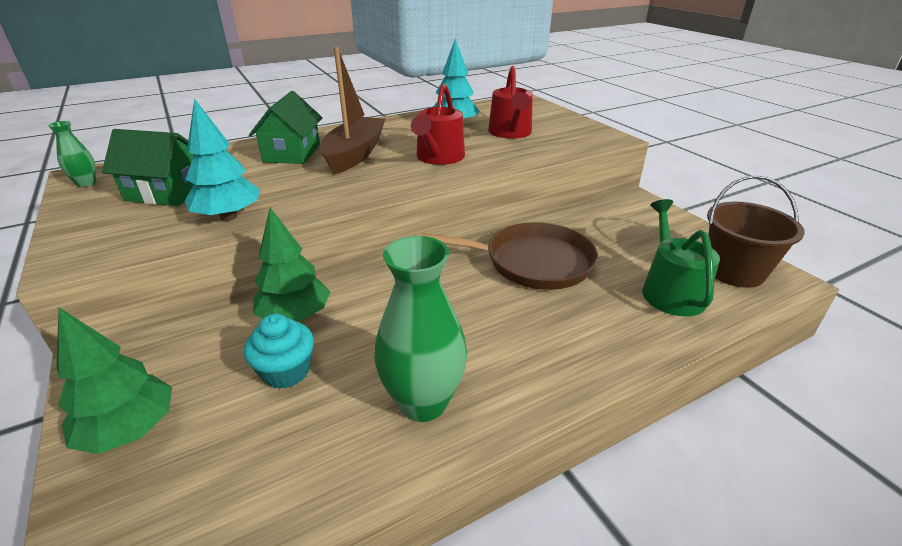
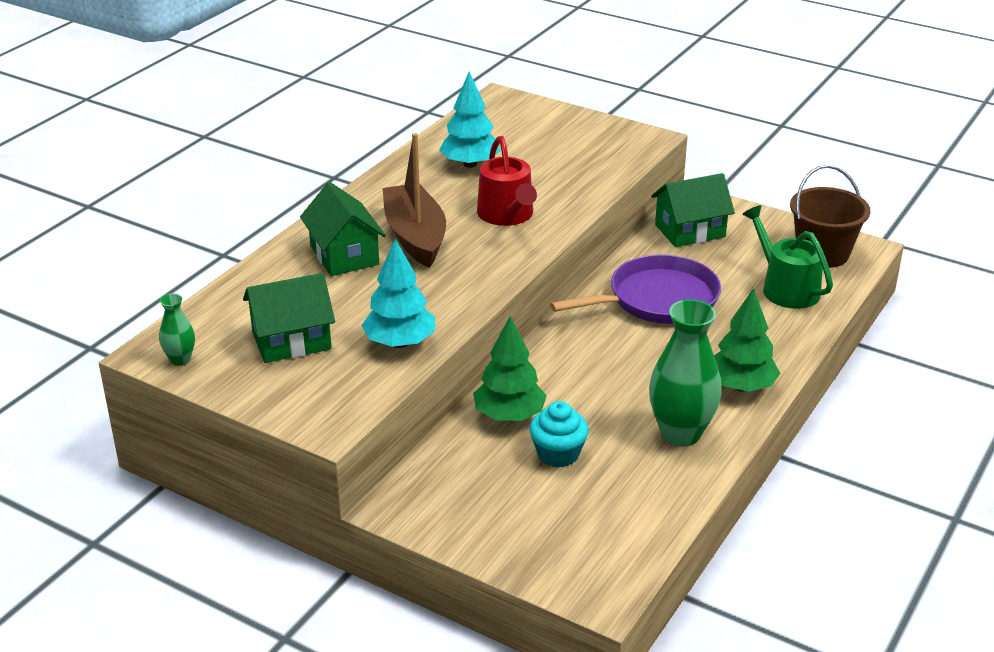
camera: 30 degrees left, 0 degrees up
(130, 430) = (496, 529): green tree -> green tree (741, 386)
(510, 133) = (542, 159): red watering can -> none
(533, 262) = (658, 299): brown pan -> purple pan
(613, 219) = (690, 231): none -> green house

